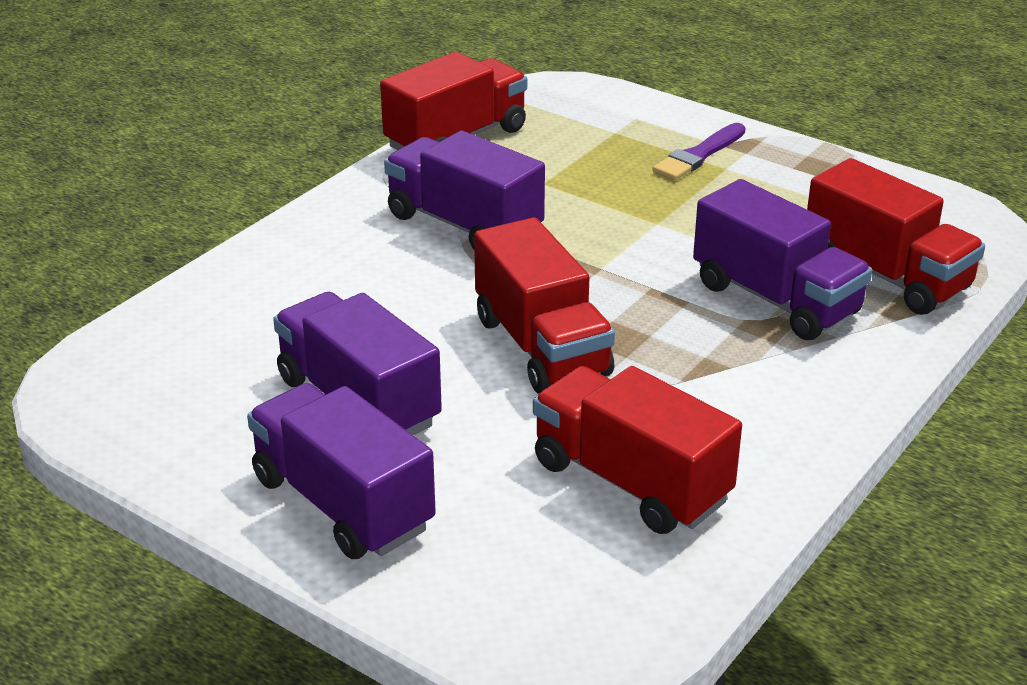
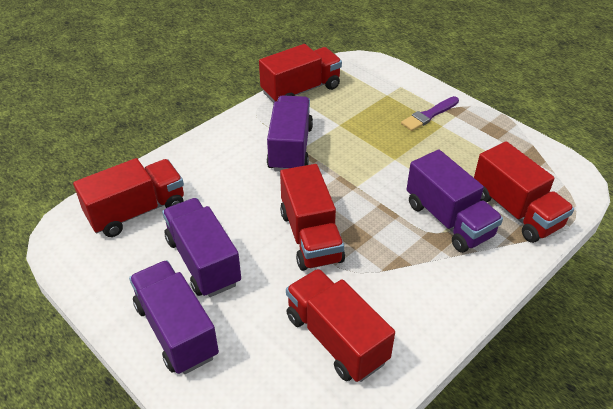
camera: 10 degrees right, 10 degrees up
(208, 343) = (137, 211): none -> red truck
(464, 225) = (290, 148): purple truck -> purple truck turned 45 degrees clockwise

